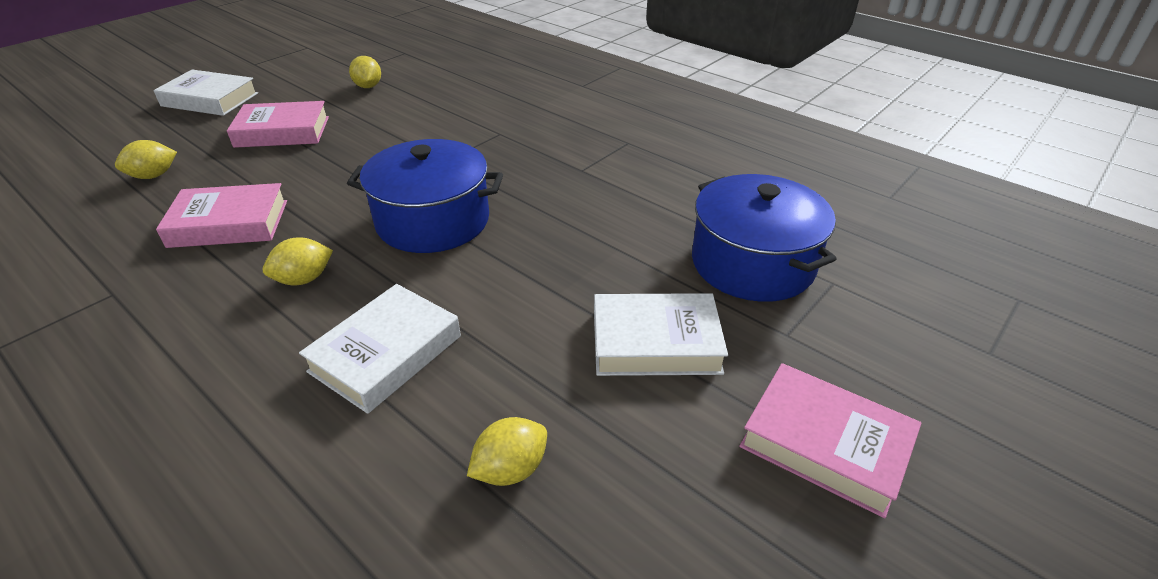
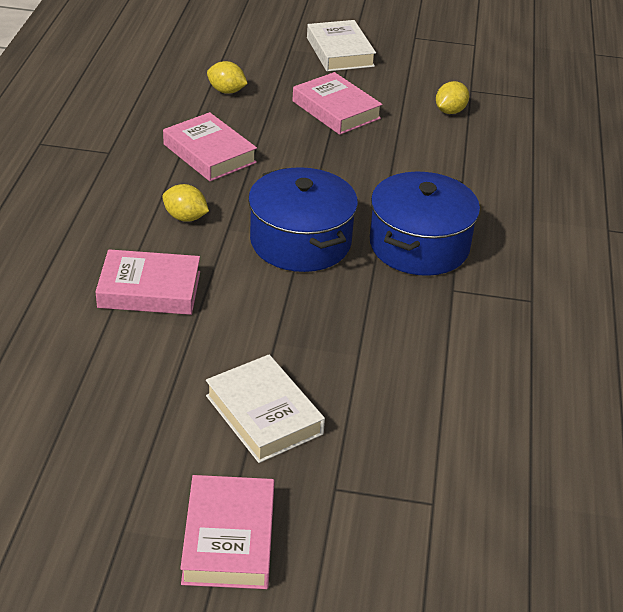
camera: 55 degrees right, 0 degrees up
(386, 353) = (149, 289): white book -> pink book
(510, 469) = (99, 388): yellow lemon -> none
(752, 263) = (414, 442): blue pot -> blue pot (419, 245)

